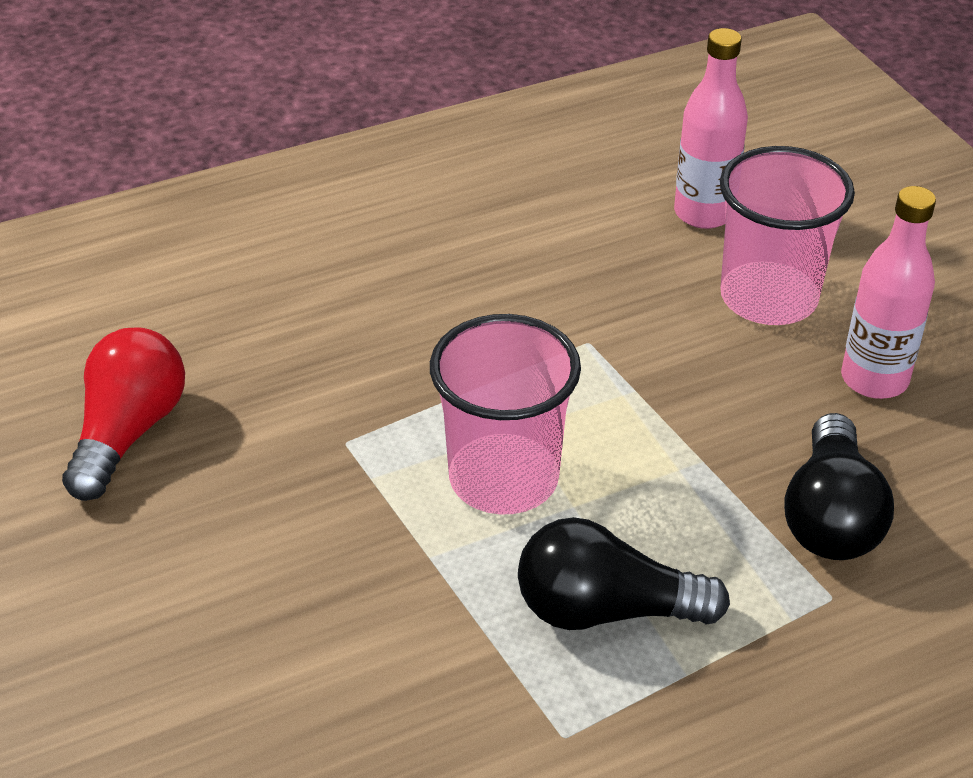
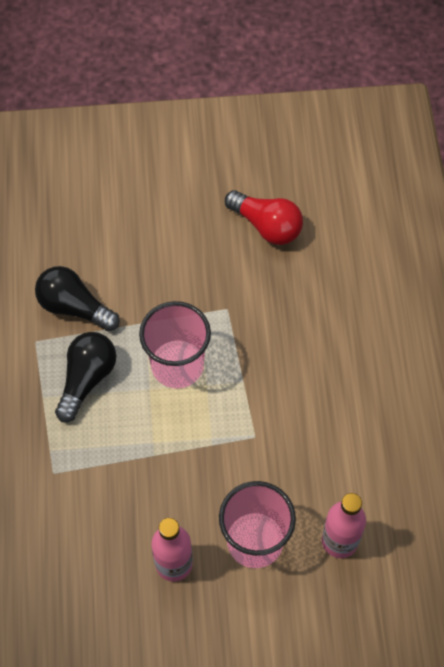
camera: 110 degrees right, 20 degrees up
(830, 516) = (96, 495): black light bulb -> black light bulb (74, 307)

